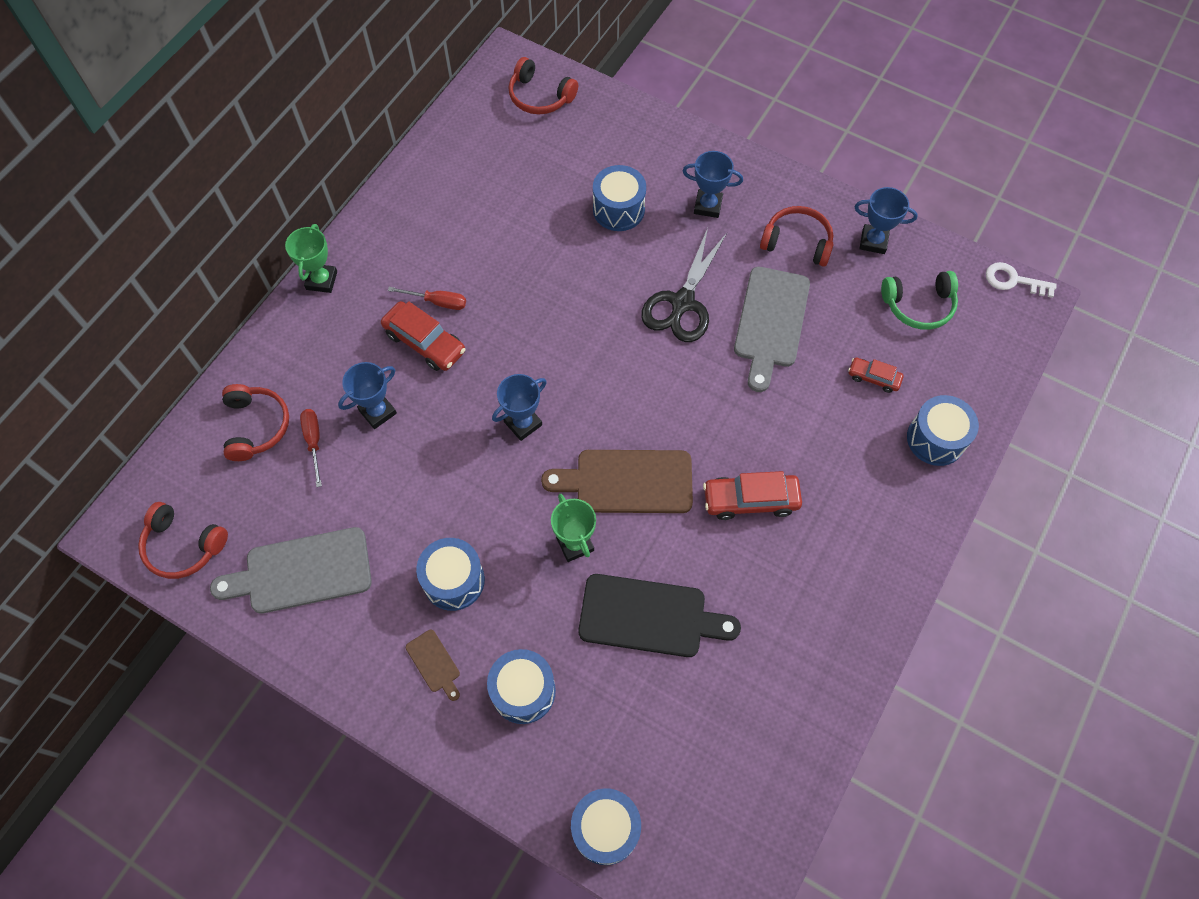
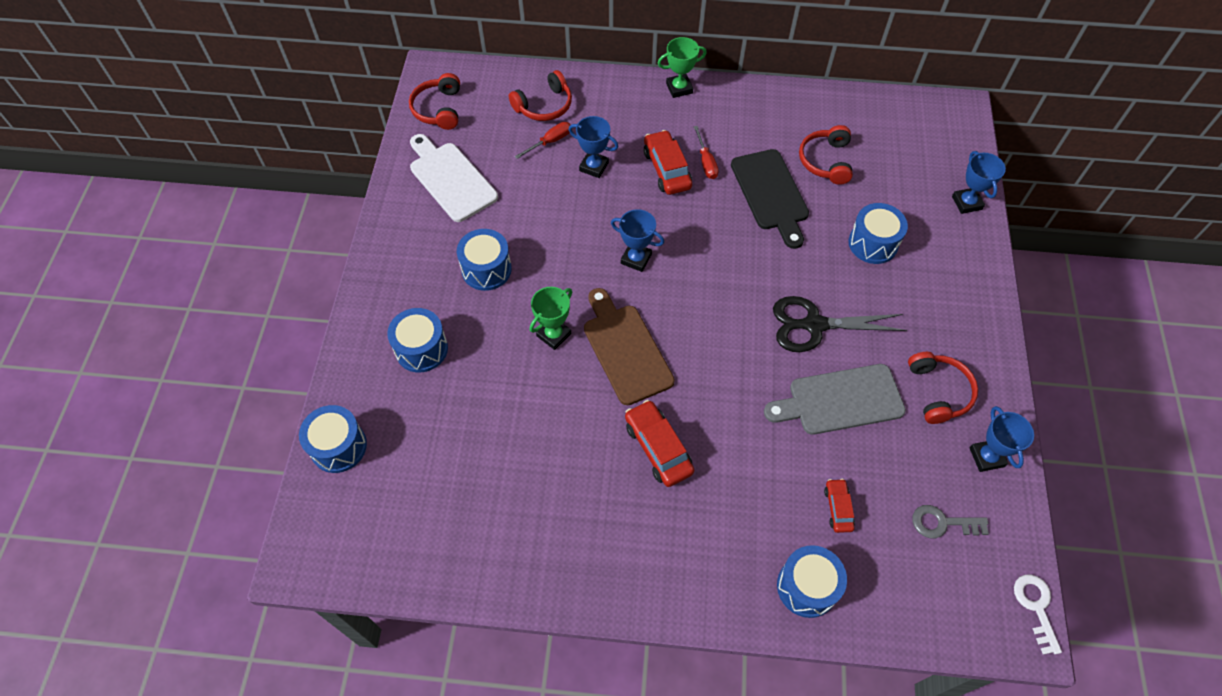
camera: 65 degrees right, 5 degrees down
(301, 572) = (450, 179): grey cutting board -> white cutting board
(425, 342) = (667, 169): red car -> red car turned 150 degrees clockwise
(434, 663) = (419, 285): brown cutting board -> none
(540, 97) = (941, 145): red headphones -> red headphones (825, 161)
(649, 616) = (518, 411): black cutting board -> black cutting board (771, 194)
(708, 206) = (925, 307): blue trophy -> blue trophy (966, 203)
(918, 306) = (943, 523): green headphones -> grey key

